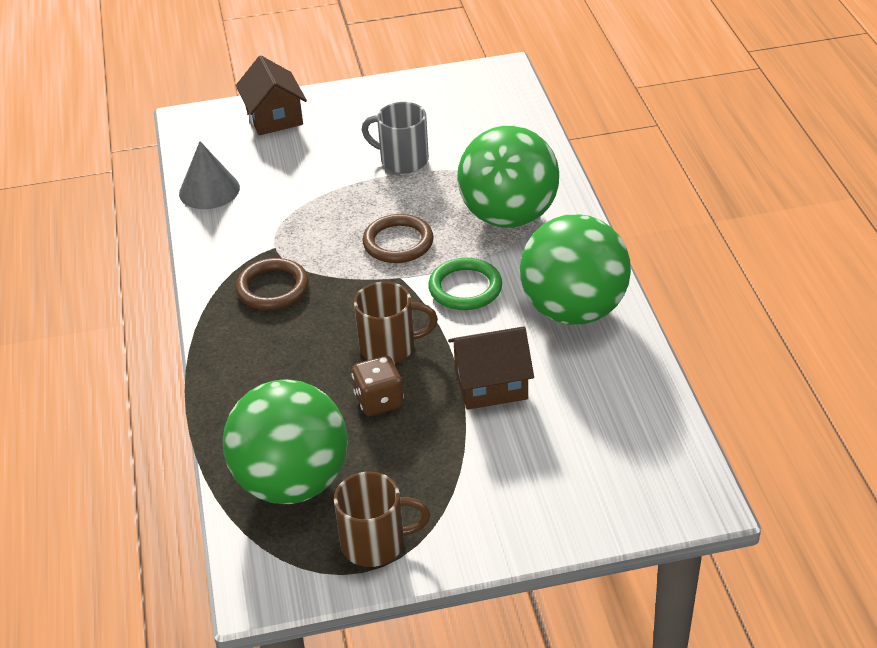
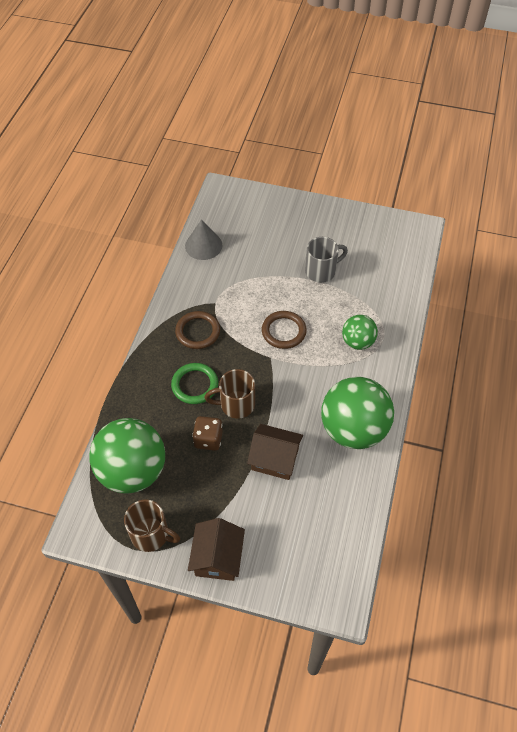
camera: 25 degrees right, 15 degrees up
(274, 117) = (268, 207): brown house -> brown house (217, 557)
(390, 347) = (236, 404): brown mug -> brown mug turned 150 degrees clockwise
(402, 160) = (321, 271): grey mug -> grey mug turned 105 degrees clockwise
(465, 288) = (301, 383): green ring -> green ring (195, 385)
(508, 217) = (357, 342): green ball -> green ball, size x0.53

